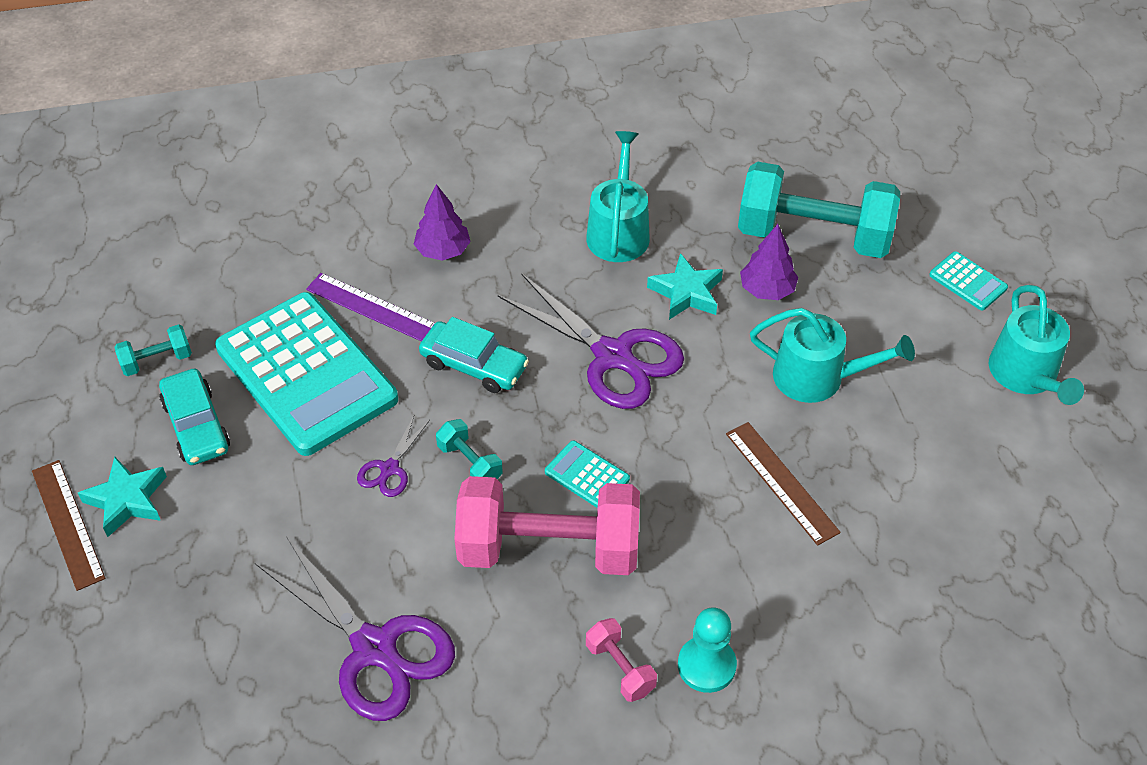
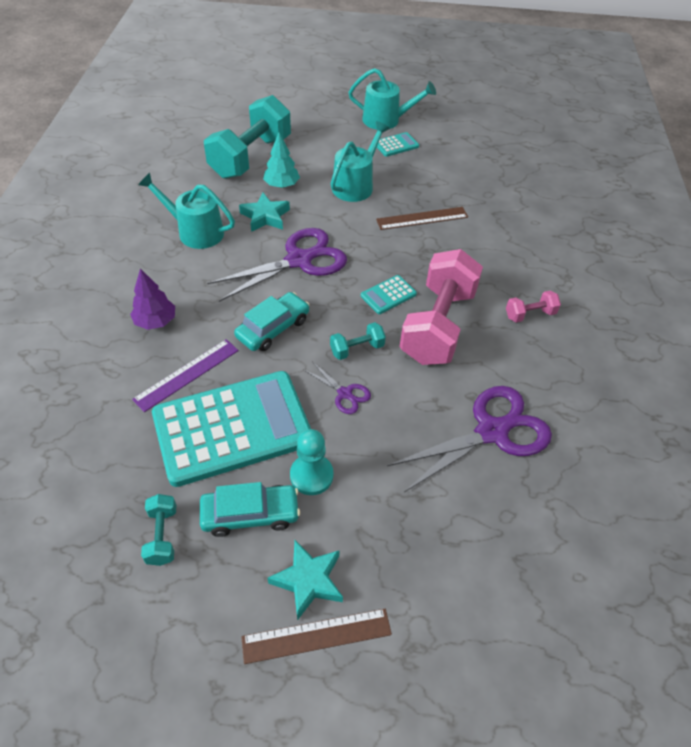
camera: 75 degrees left, 0 degrees up
(706, 665) = (534, 279): turquoise pawn -> turquoise pawn (311, 475)
(767, 290) = (281, 185): purple tree -> turquoise tree
(968, 282) = (316, 118): turquoise calculator -> turquoise calculator (396, 145)

